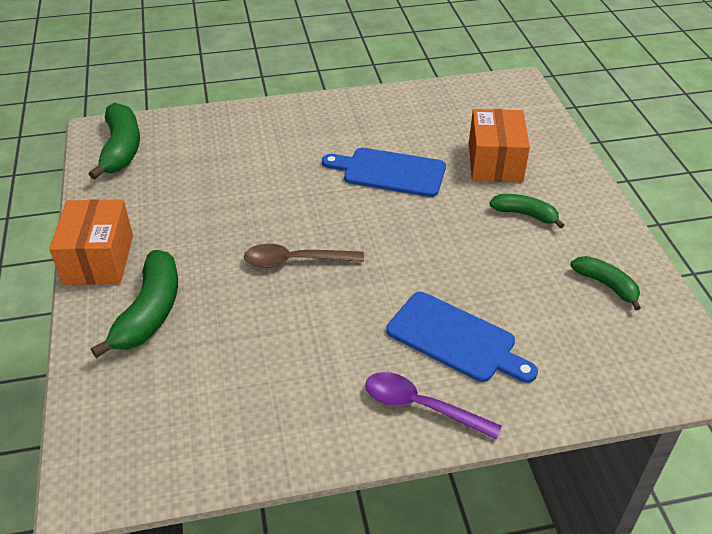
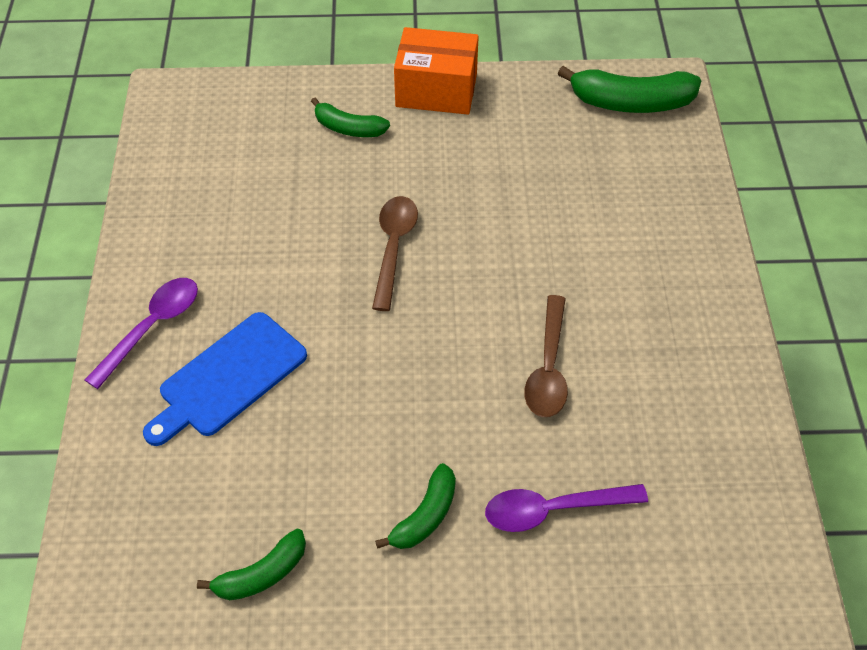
camera: 100 degrees right, 10 degrees up
(150, 312) = (348, 128): green banana -> green banana, size x0.60
(390, 172) = (548, 368): blue cutting board -> brown spoon
(495, 162) = (553, 510): orange box -> purple spoon

